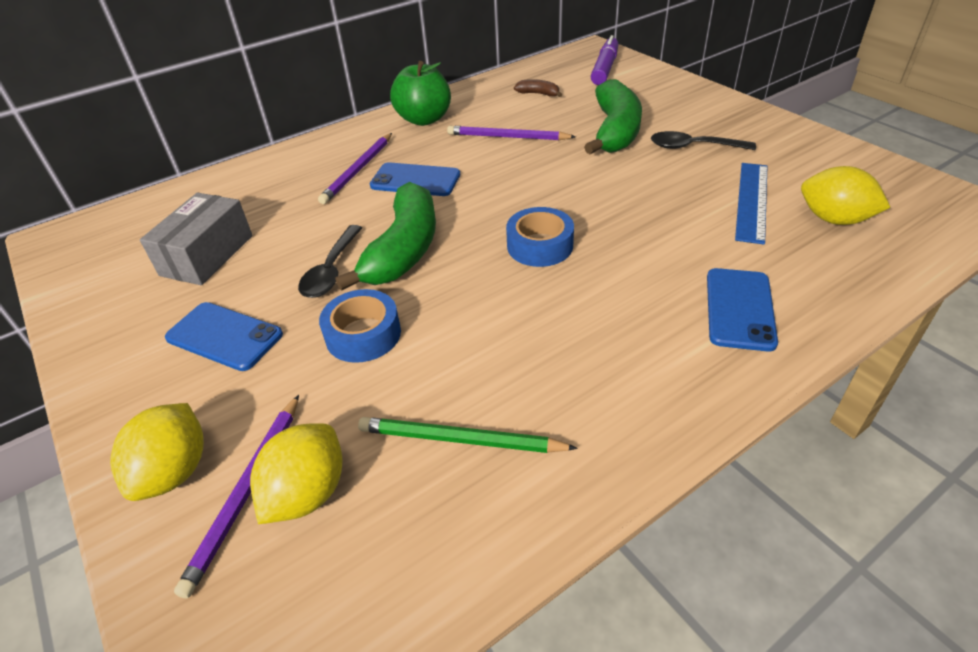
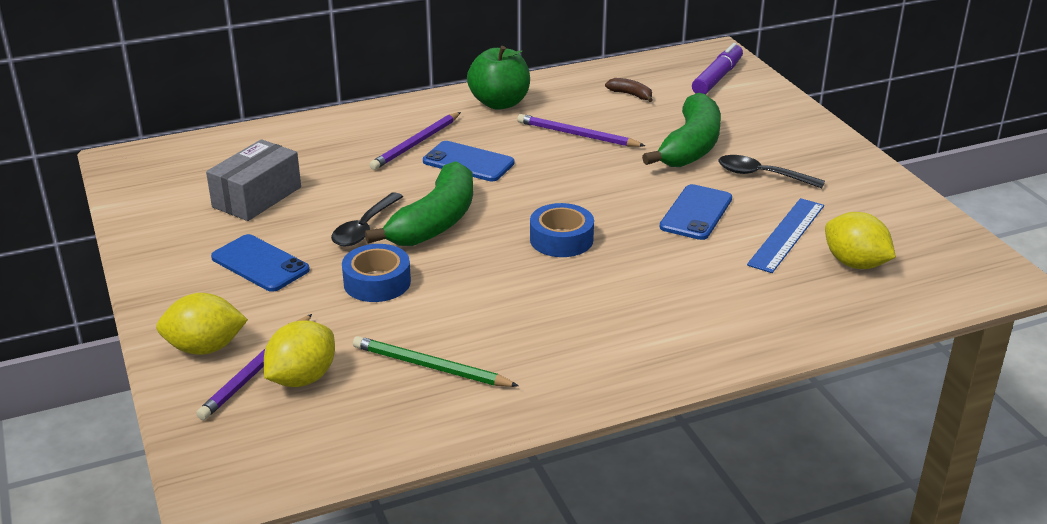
camera: 10 degrees right, 10 degrees down
(174, 471) = (205, 348): yellow lemon -> yellow lemon turned 60 degrees clockwise
(739, 309) = (714, 319): blue phone -> blue phone (696, 213)

